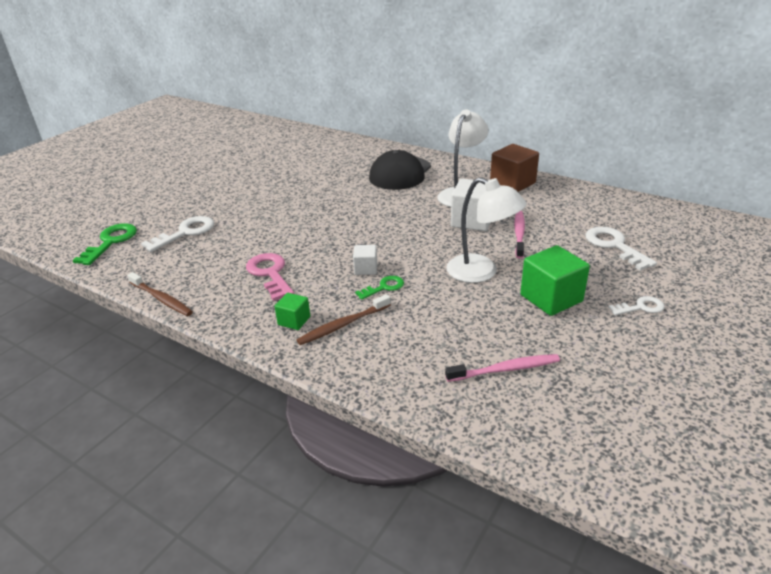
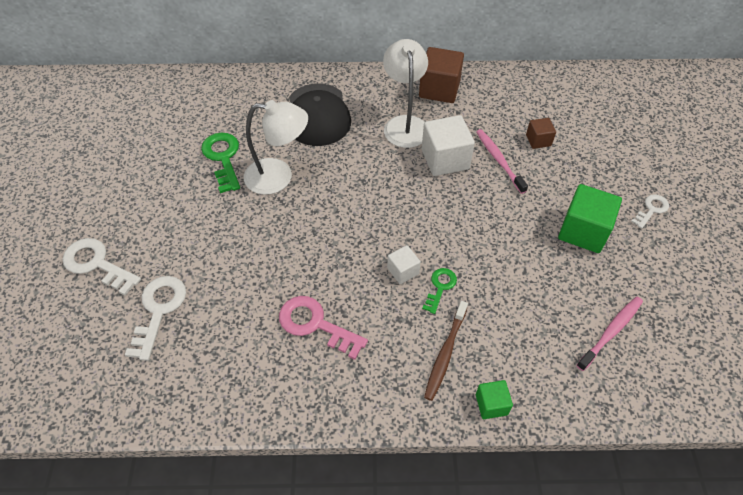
camera: 35 degrees left, 20 degrees up
(111, 242) = (76, 369): green key -> green key (223, 158)
(161, 299) = (233, 419): brown toothbrush -> none
(294, 321) = (397, 373): green cube -> green cube (491, 404)
(481, 272) = (506, 226): white lamp -> white lamp (279, 177)
(570, 233) = (538, 140): none -> brown cube
(614, 246) = (583, 142): white key -> white key (97, 264)

